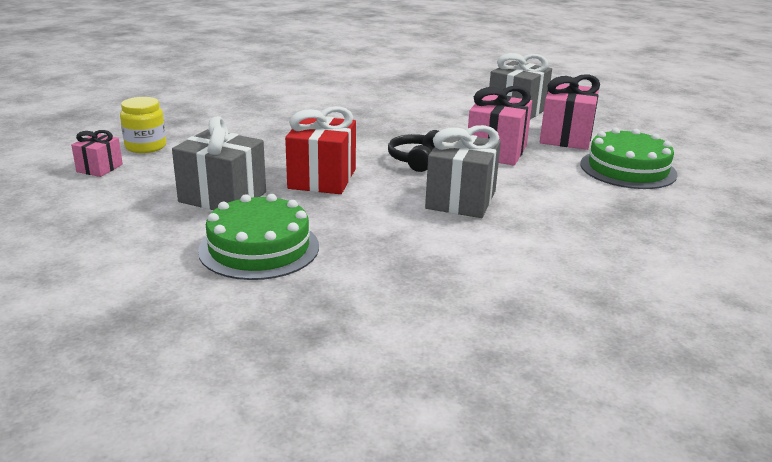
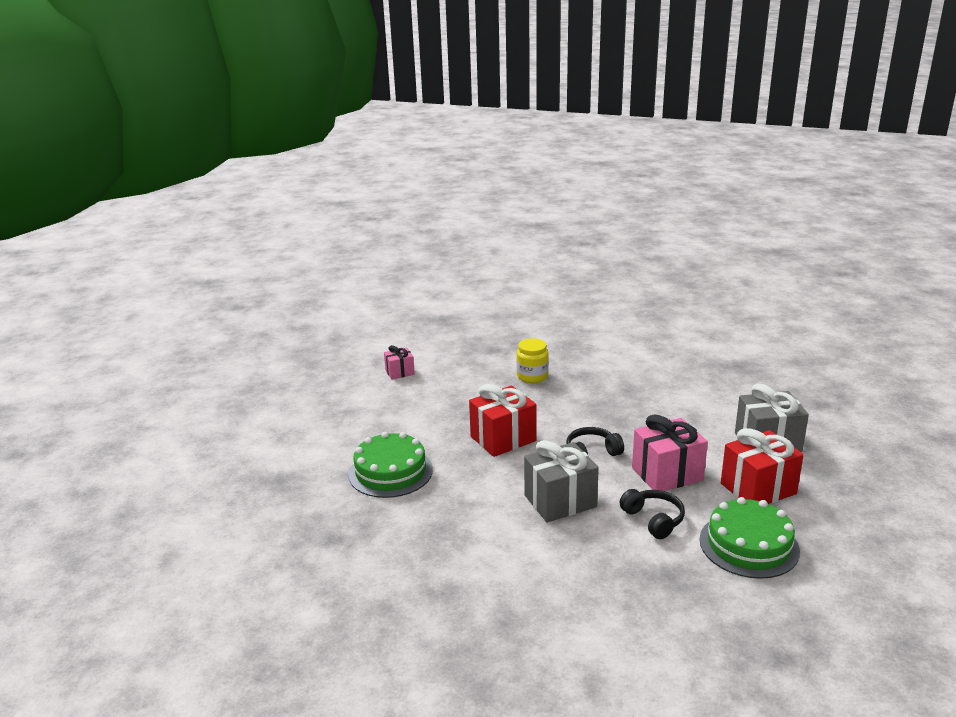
camera: 50 degrees right, 0 degrees up
(146, 146) = (446, 365): yellow jar -> yellow jar (532, 376)
(222, 197) = (427, 425): grey gift -> none
(547, 181) = (653, 520): none -> black headphones
(566, 137) = (758, 488): pink gift -> red gift

